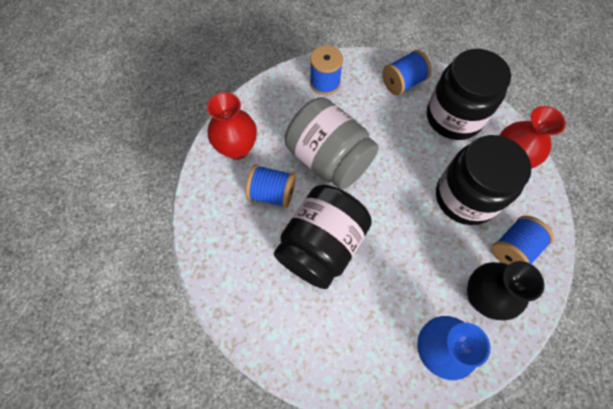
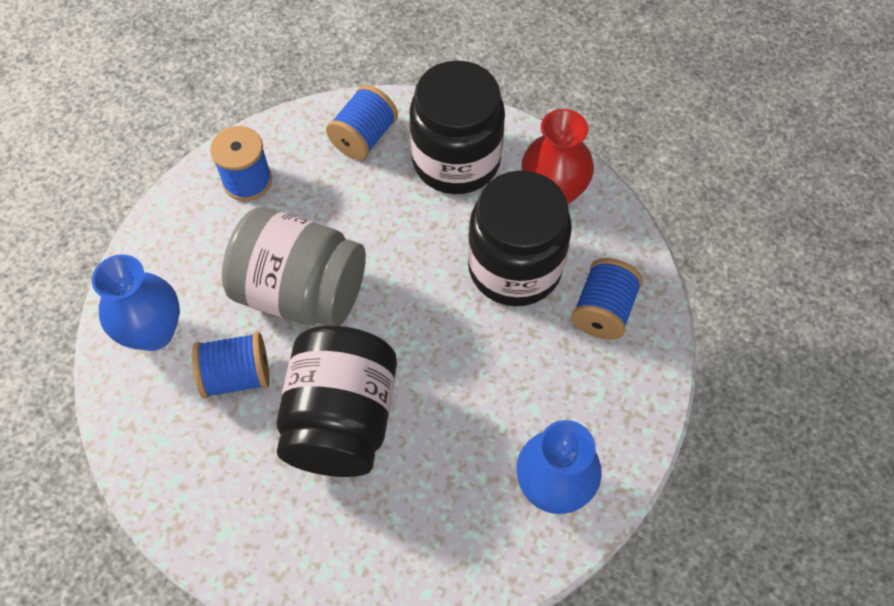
camera: 25 degrees left, 5 degrees down
(237, 148) = (153, 332): red vase -> blue vase
(482, 296) = (586, 392): black vase -> none

